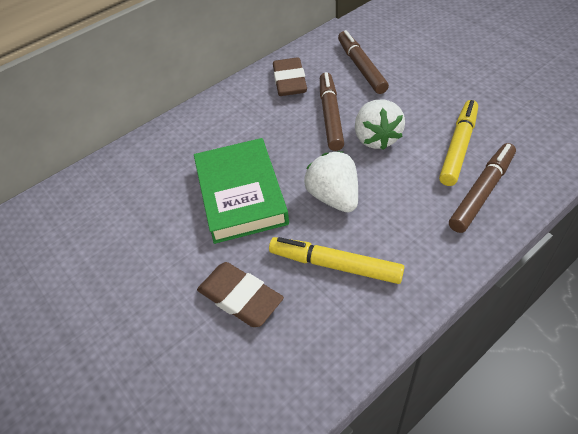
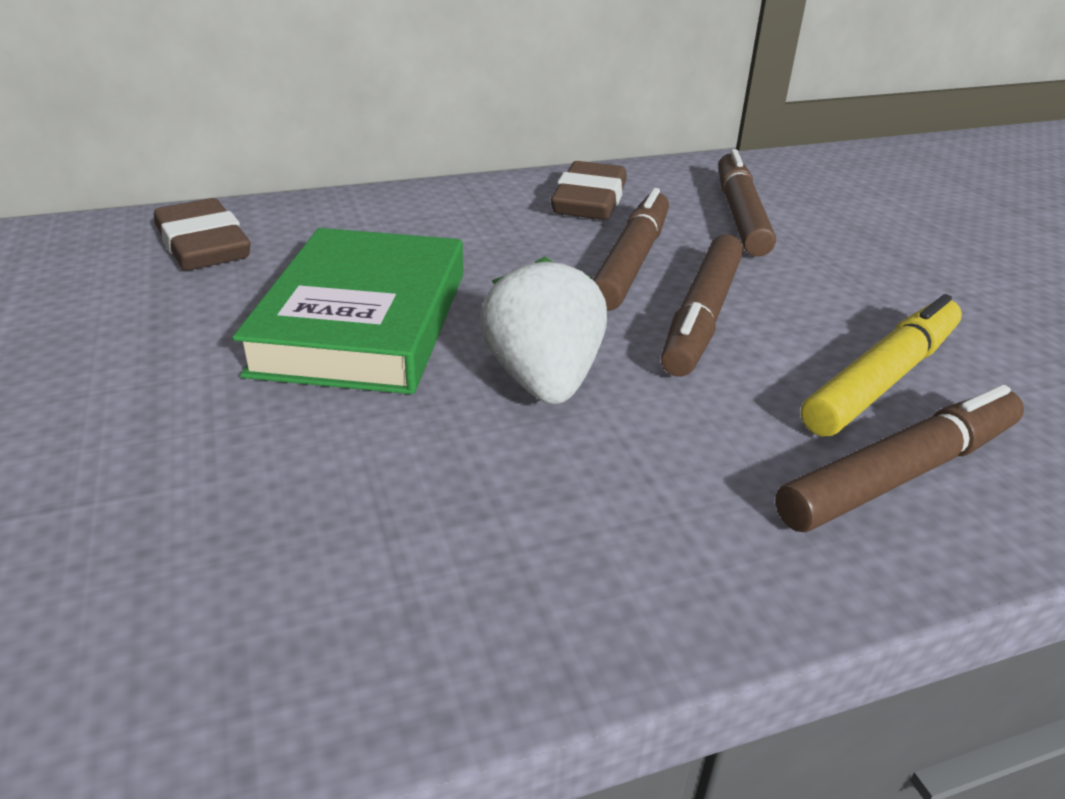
camera: 15 degrees right, 15 degrees down
(240, 297) = (202, 484): brown eraser -> brown eraser (203, 245)
(335, 265) = (452, 497): yellow marker -> none
(376, 138) = (702, 316): white strawberry -> brown marker

